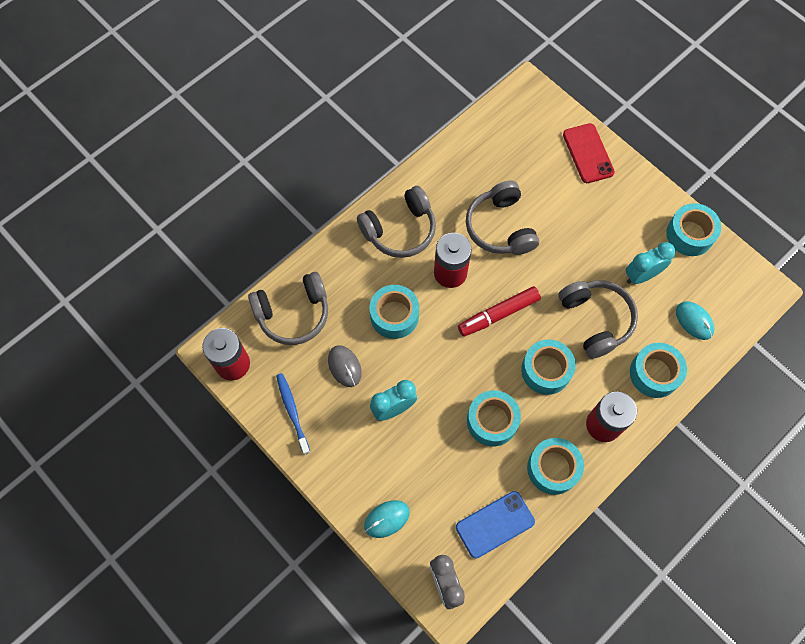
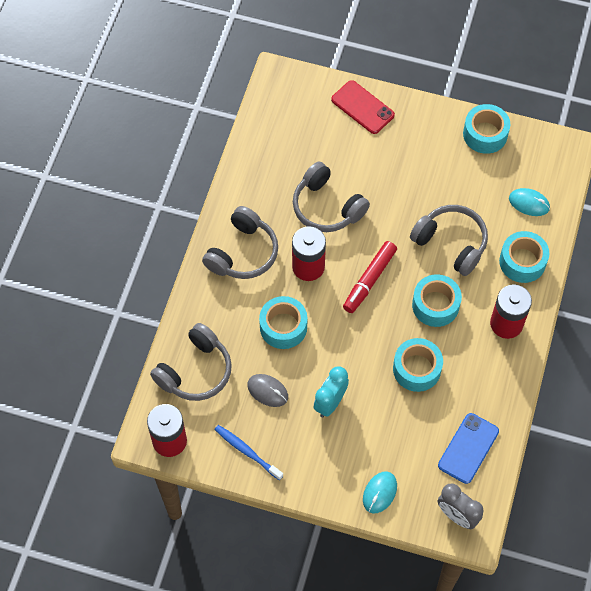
camera: 30 degrees left, 5 degrees down
(553, 468) = (487, 379): turquoise tape -> none
(641, 275) = (466, 187): turquoise clock -> none

